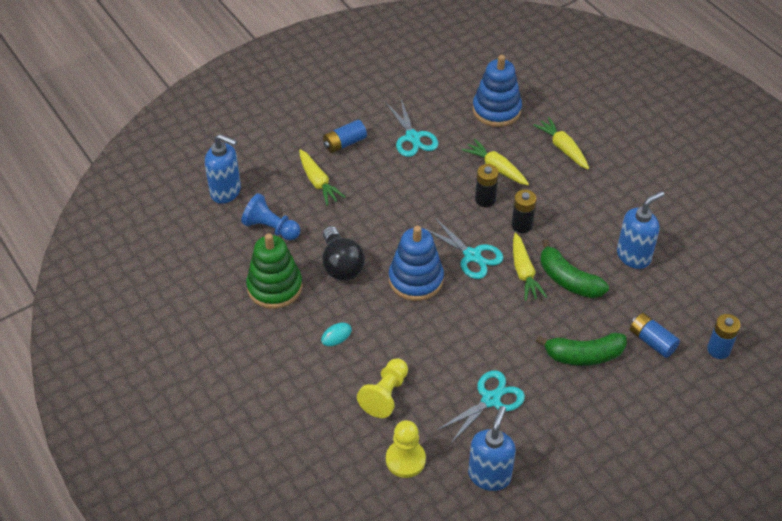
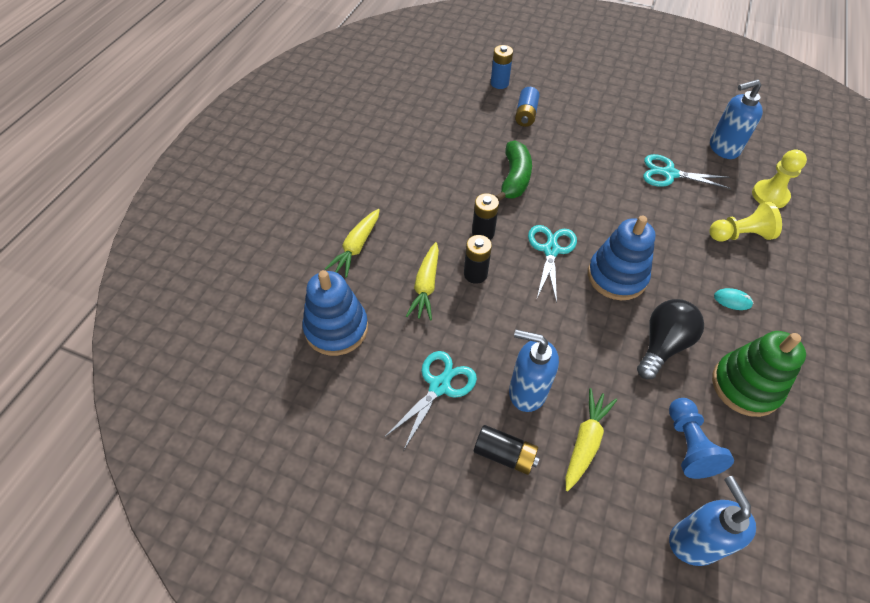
camera: 125 degrees left, 5 degrees up
(344, 143) = (504, 454): blue battery -> black battery
(524, 273) = (534, 208): yellow carrot -> none
(584, 355) = (576, 142): green banana -> none
(633, 256) = (452, 151): blue soap dispenser -> blue soap dispenser (527, 391)

